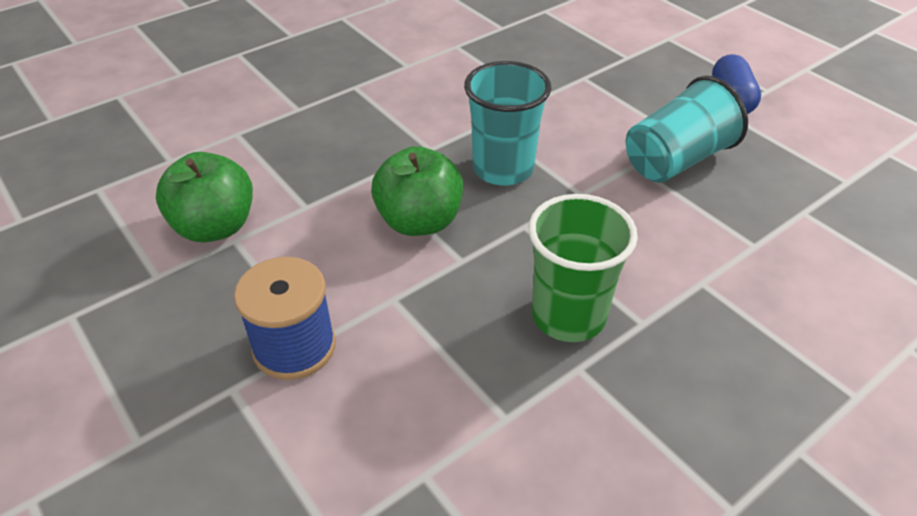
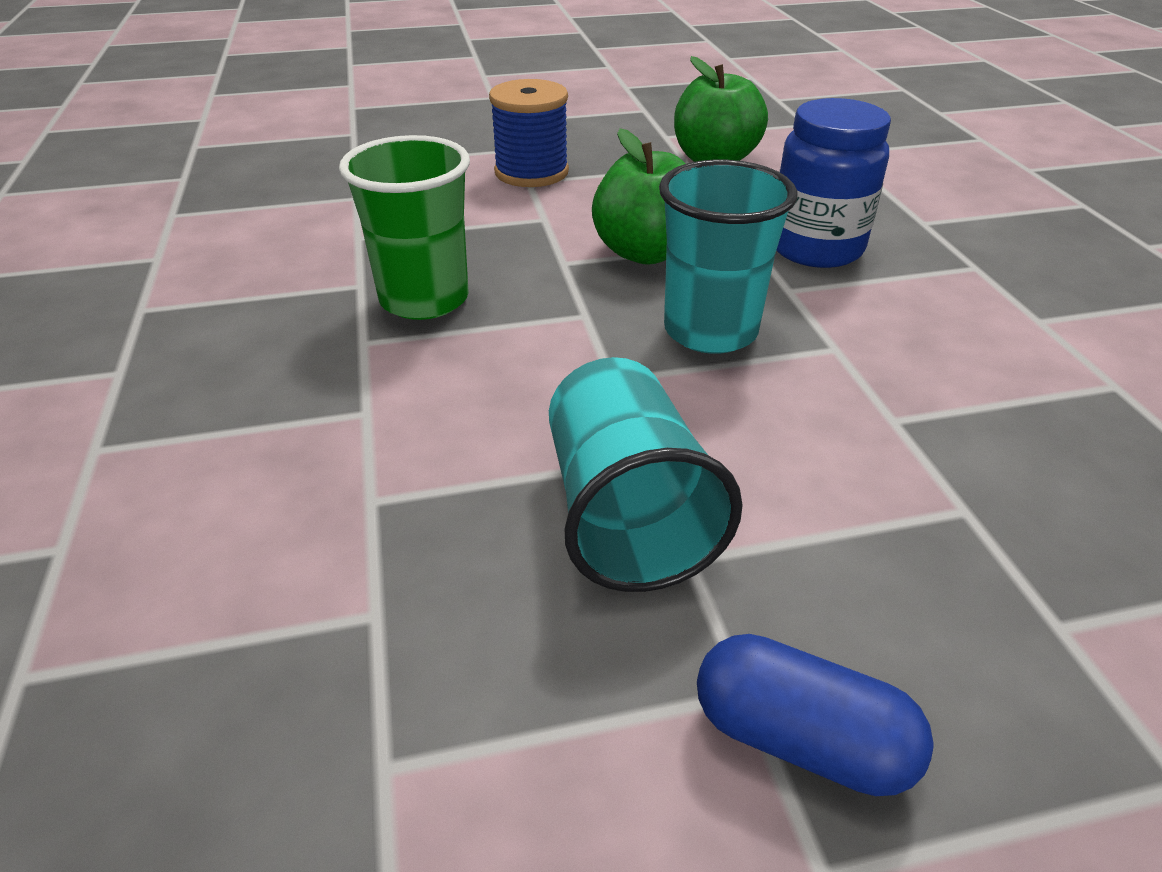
camera: 115 degrees right, 5 degrees down
(365, 146) = (815, 248): none -> blue jar

